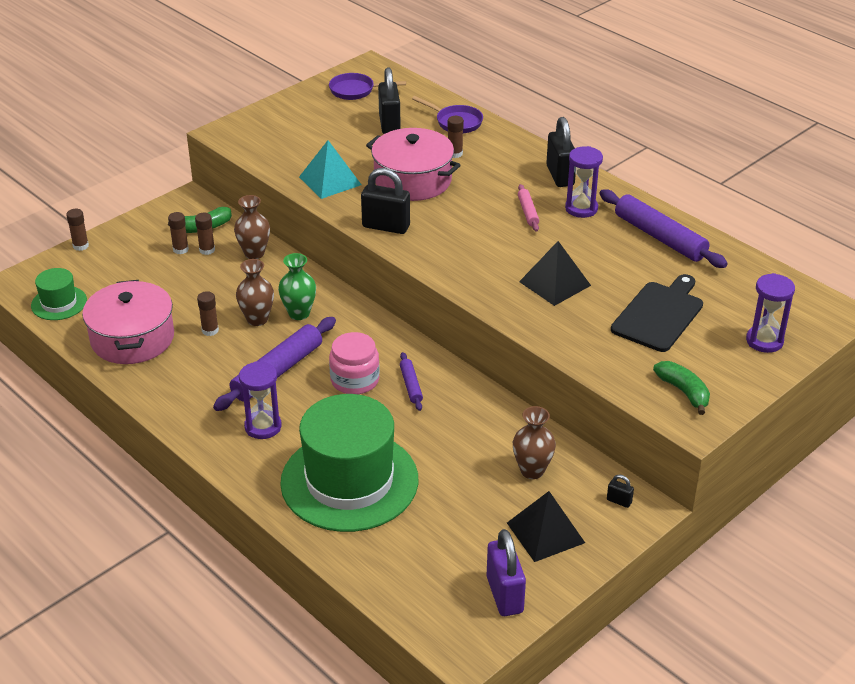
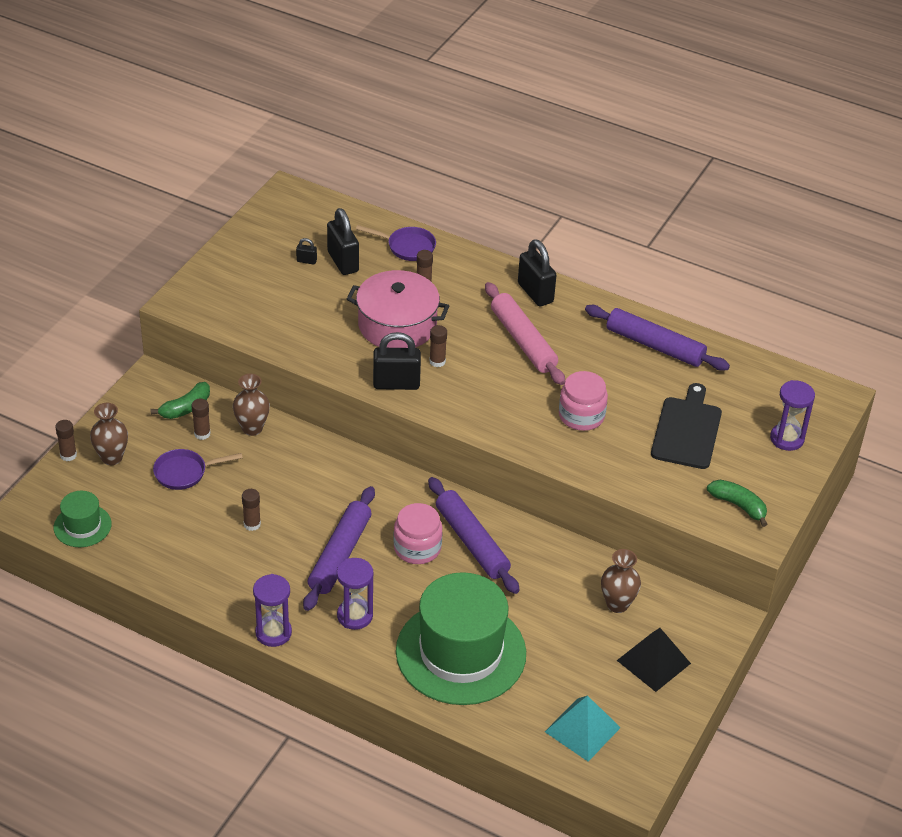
camera: 20 degrees left, 5 degrees up
(132, 338) = (179, 549): pink pot -> none
(180, 249) = (175, 438): brown glue stick -> brown glue stick (437, 361)
(257, 319) = (292, 502): brown vase -> brown vase (112, 458)
(299, 313) = (330, 487): green vase -> none
(330, 180) = (316, 341): turquoise pyramid -> turquoise pyramid (582, 729)
(355, 91) = (288, 225): purple pan -> purple pan (184, 473)
(411, 385) = (471, 542): purple rolling pin -> purple rolling pin, size x2.01
(504, 594) = (643, 728): purple padlock -> none
(528, 212) = (523, 341): pink rolling pin -> pink rolling pin, size x2.01
(555, 283) = (581, 416): black pyramid -> pink jar
(581, 208) = (571, 327): purple hourglass -> purple hourglass (273, 633)
(619, 501) = (703, 617): black padlock -> black padlock (306, 261)

